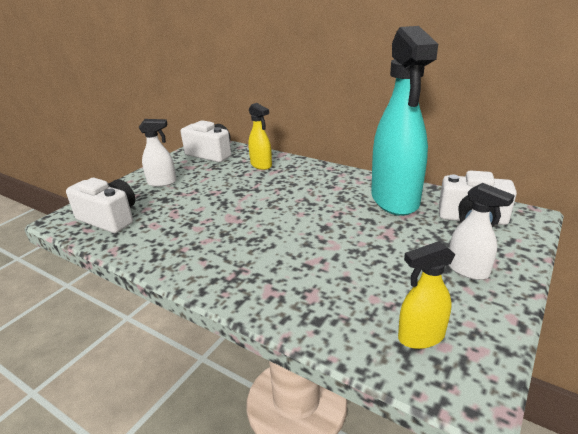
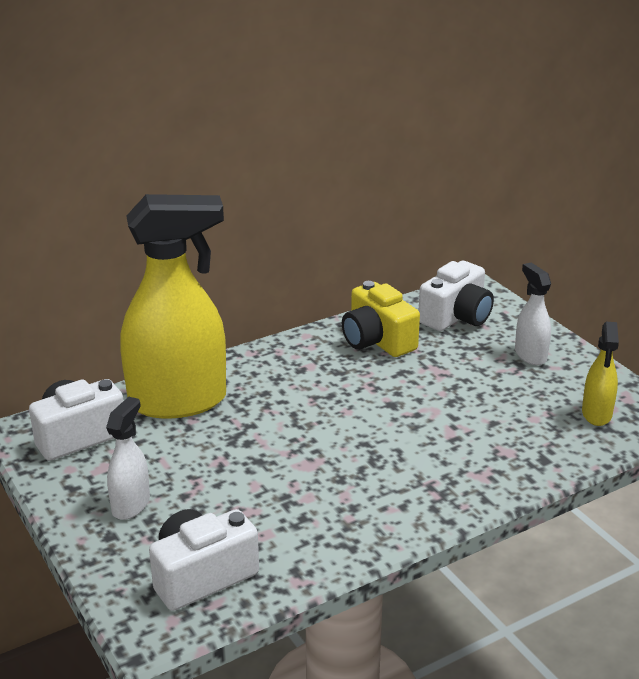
camera: 65 degrees left, 0 degrees up
(261, 165) = (179, 401): yellow spray bottle -> yellow spray bottle, size x2.16
(395, 200) = (377, 341): turquoise spray bottle -> yellow camera
(468, 270) = (530, 355): white spray bottle -> white spray bottle turned 90 degrees counterclockwise

